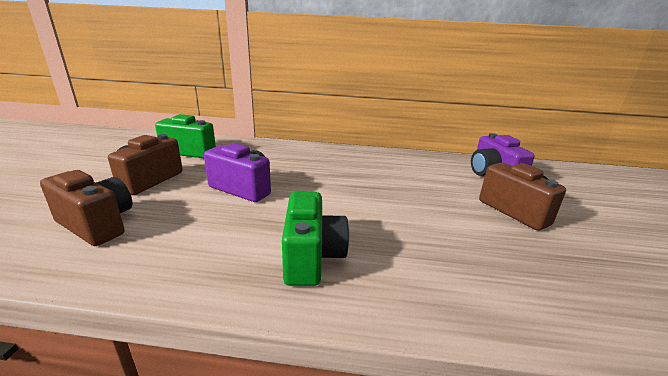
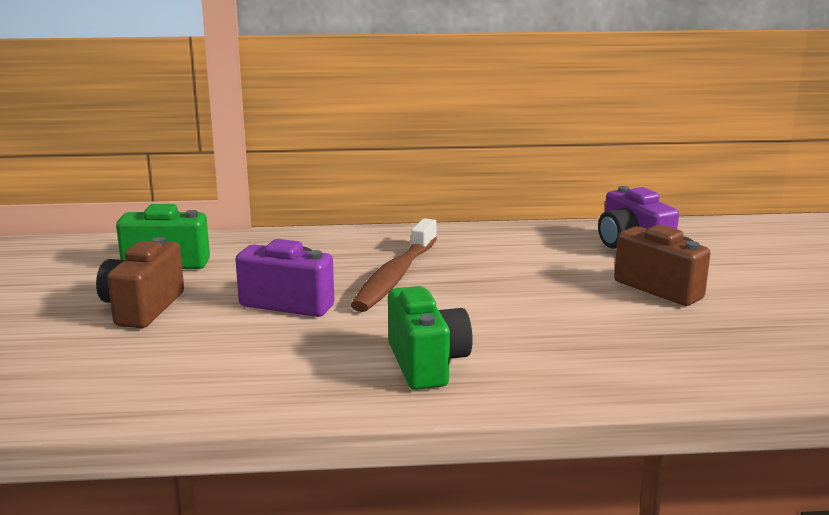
camera: 10 degrees left, 5 degrees down
(97, 224) = (131, 365): brown camera -> none
(323, 178) = (395, 276): none -> brown toothbrush

